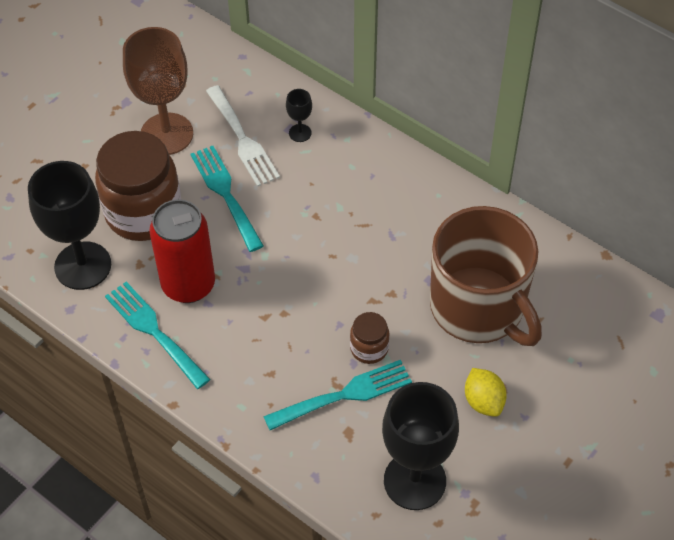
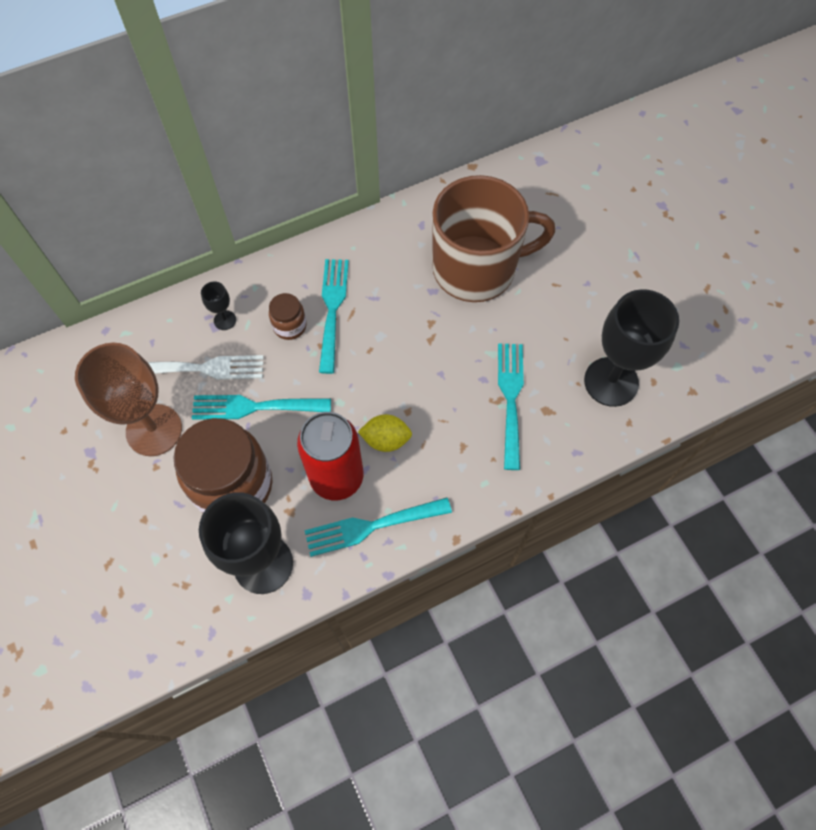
camera: 65 degrees left, 10 degrees up
(359, 207) = (332, 309): none -> turquoise fork
(369, 348) = (475, 362): brown jar -> brown jar (289, 326)
(483, 401) = (562, 304): yellow lemon -> yellow lemon (386, 439)

